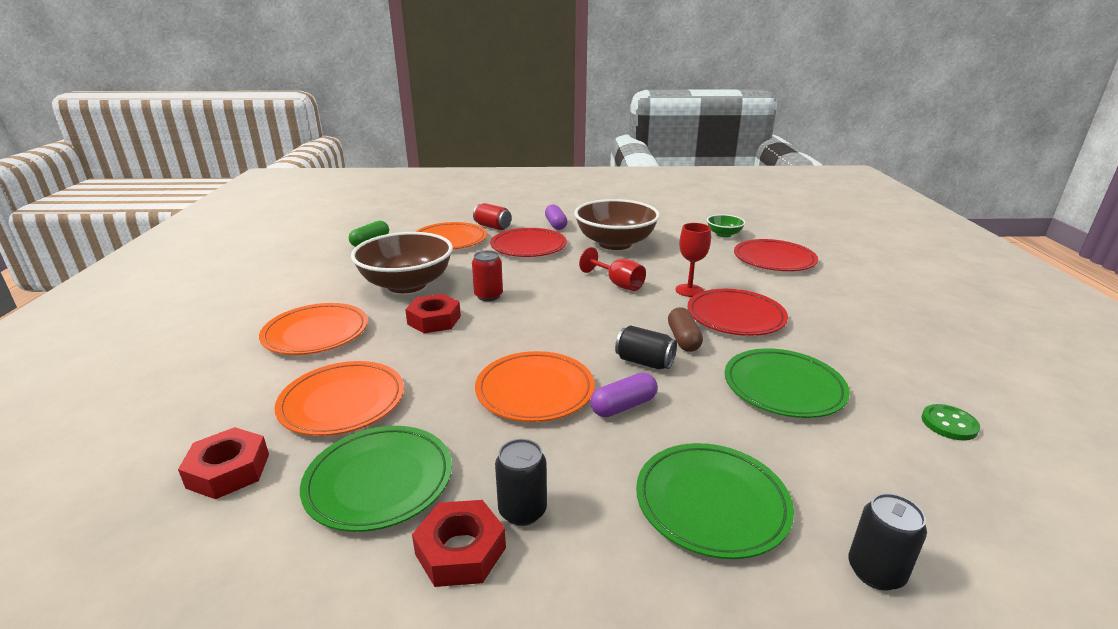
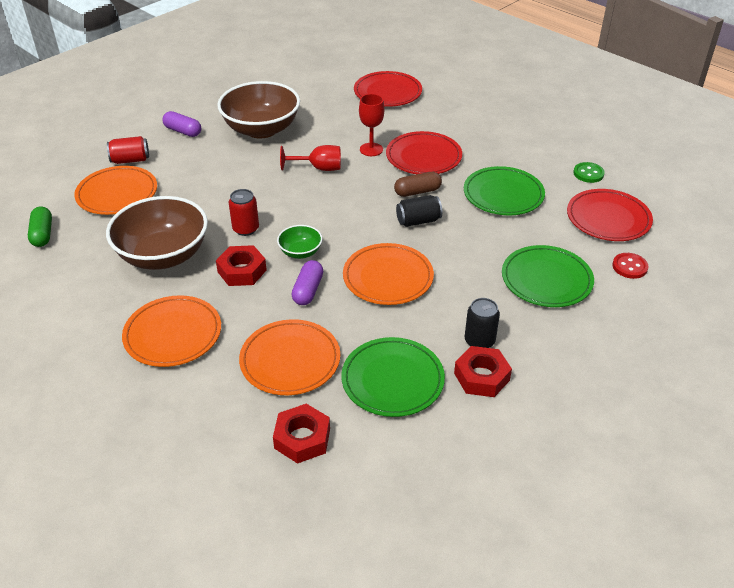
camera: 45 degrees left, 15 degrees up
(528, 246) = (198, 166): red plate -> red plate (608, 218)
(623, 406) = (446, 256): purple capsule -> purple capsule (308, 290)
(683, 339) = (417, 192): brown capsule -> brown capsule turned 60 degrees counterclockwise
(724, 234) = (326, 81): green bowl -> green bowl (300, 252)
(875, 571) = (629, 267): black can -> red button

